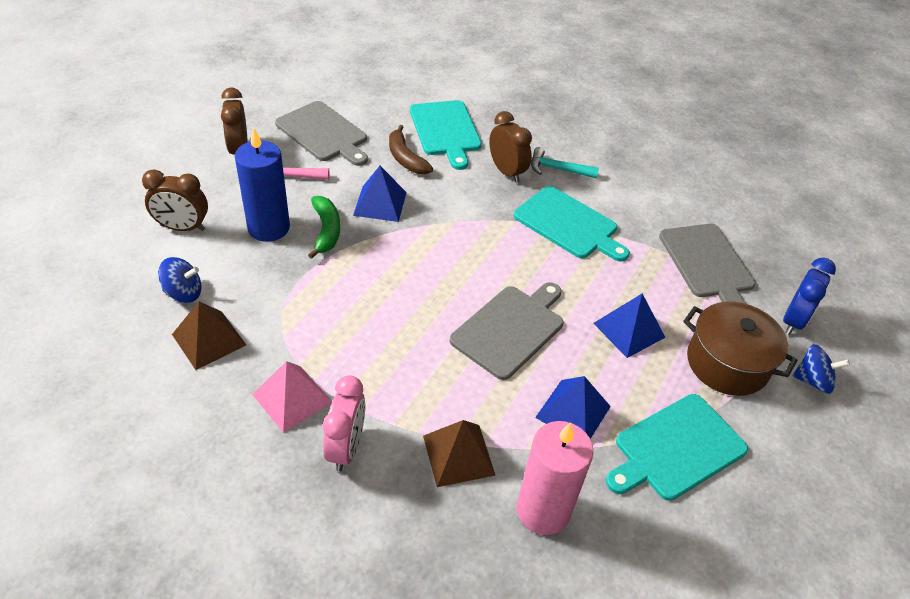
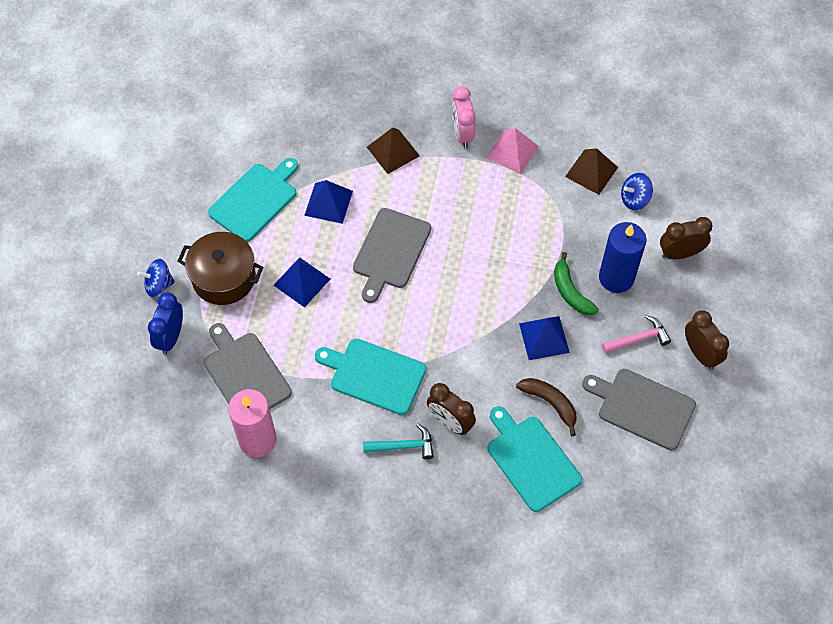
camera: 165 degrees right, 15 degrees up
(543, 510) = (331, 136): pink candle -> pink candle (257, 440)

